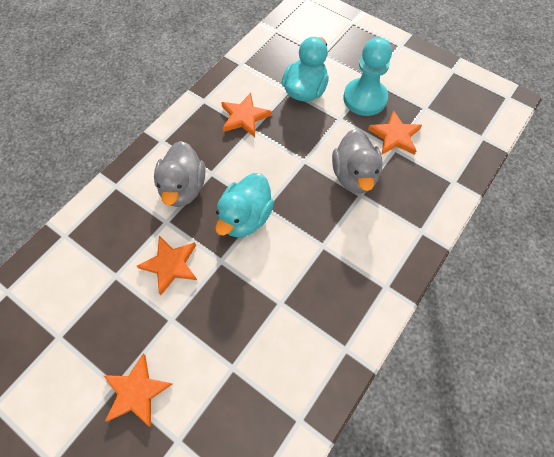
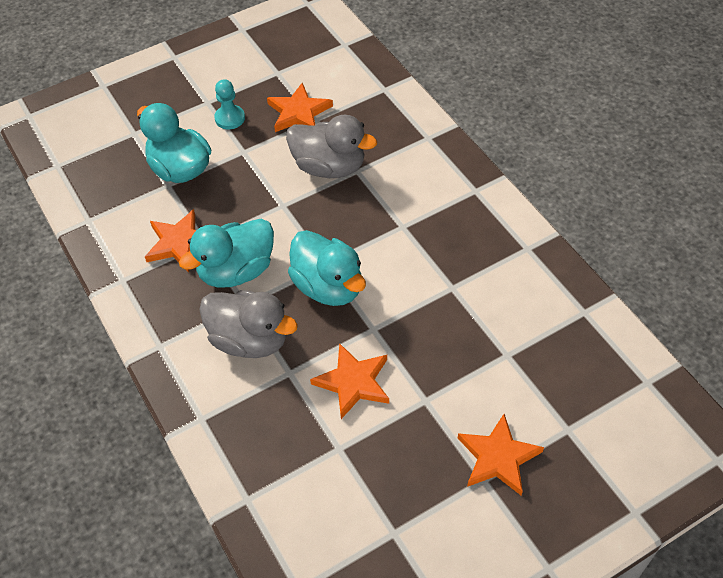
camera: 65 degrees left, 10 degrees down
(235, 157) = (236, 271): none -> turquoise duck
(365, 98) = (230, 118): turquoise pawn -> turquoise pawn, size x0.53

